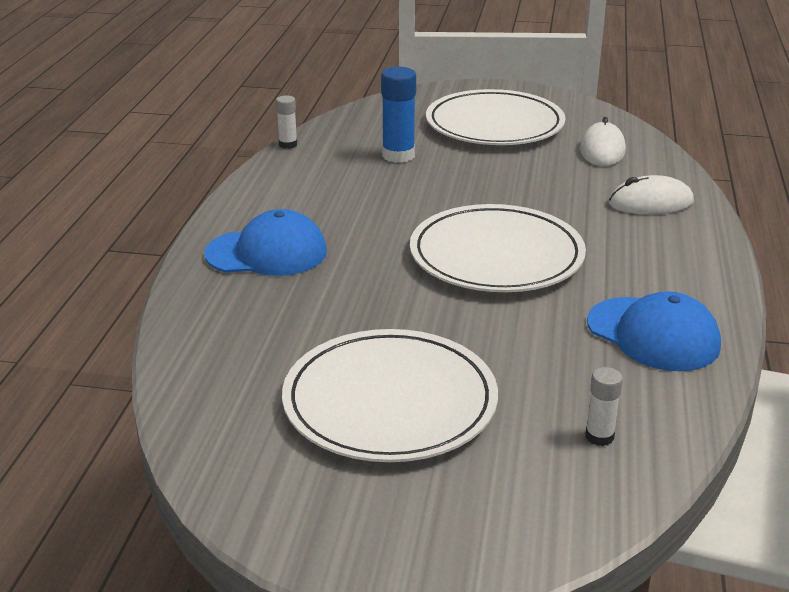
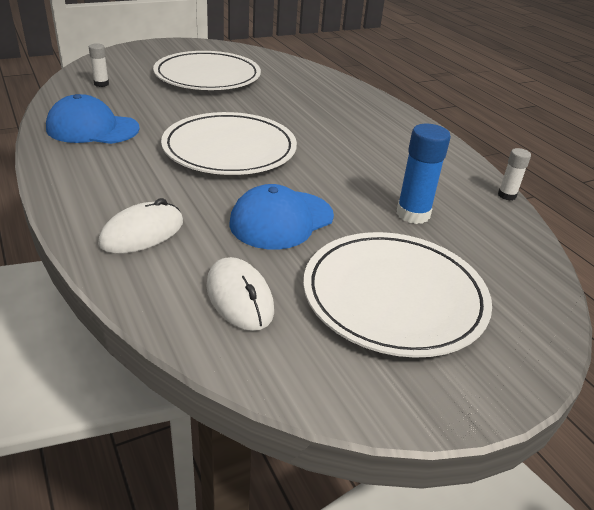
camera: 140 degrees right, 5 degrees up
(267, 253) = (362, 116): blue cap -> blue cap (281, 220)

